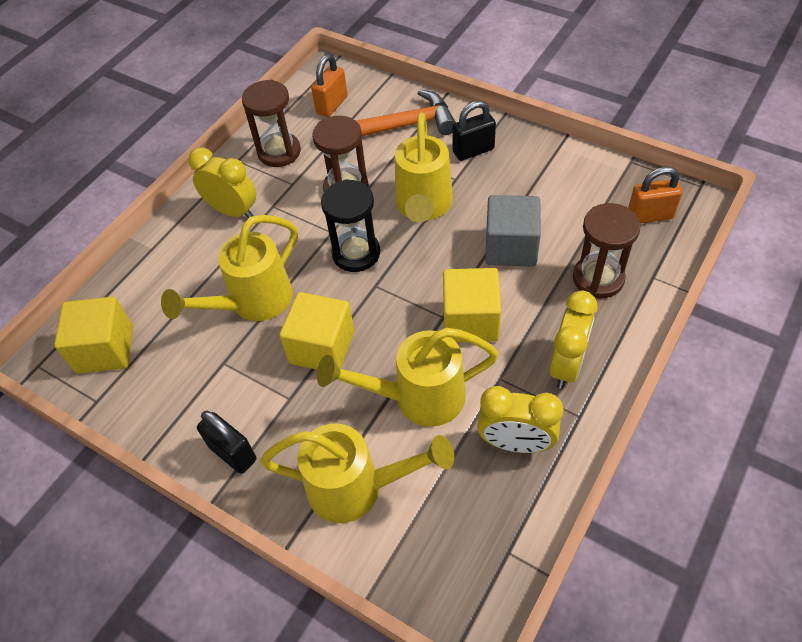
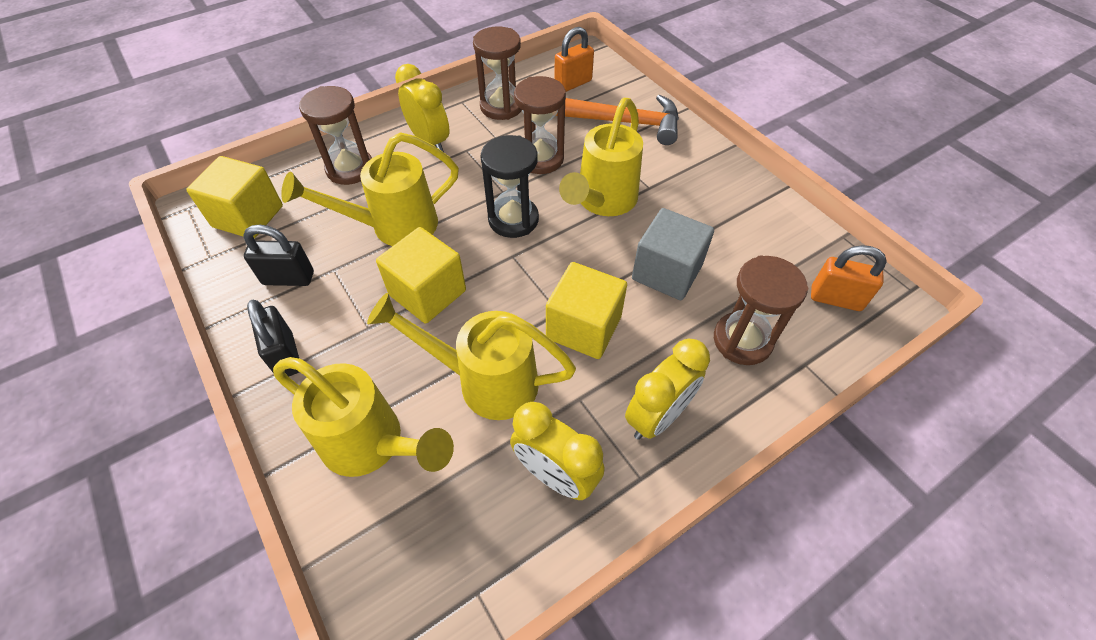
camera: 20 degrees right, 0 degrees up
(173, 266) = (350, 169): none -> brown hourglass
(473, 151) = (682, 168): black padlock -> black padlock (288, 278)

